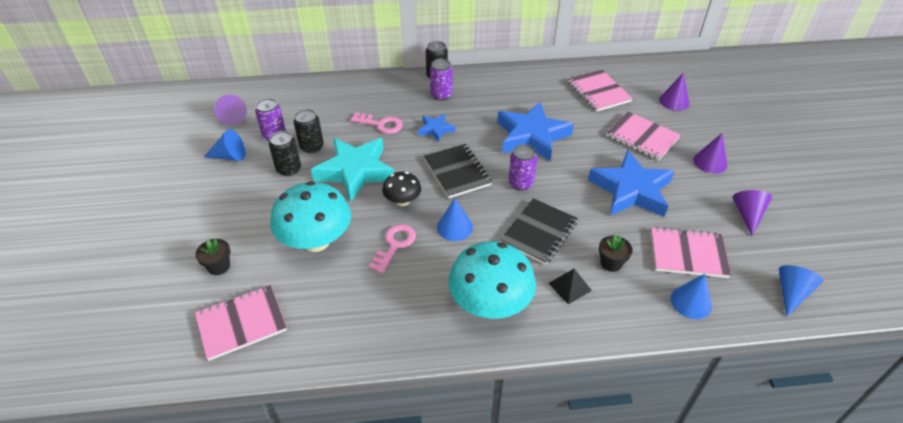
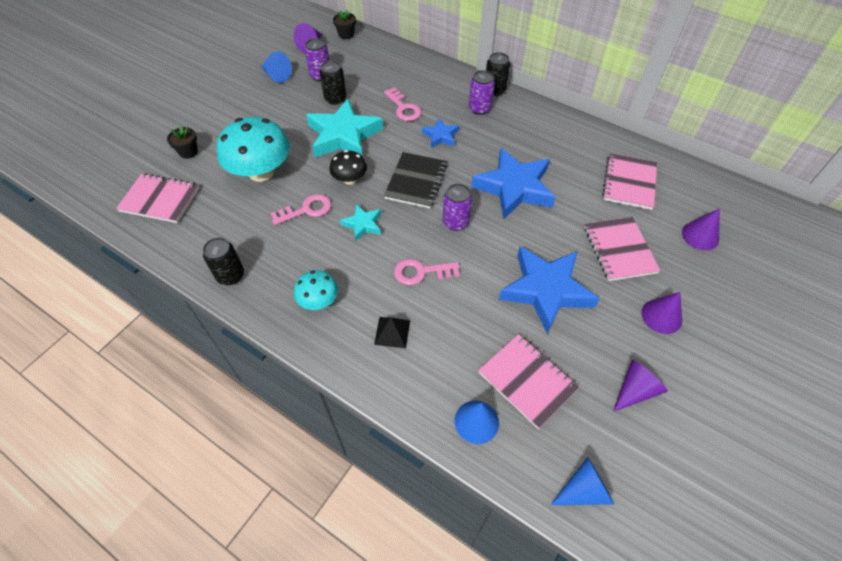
camera: 40 degrees right, 10 degrees up
(288, 169) = (302, 107): black can -> black can (230, 275)
(454, 227) = (363, 224): blue cone -> turquoise star
(490, 304) = (319, 301): turquoise mushroom -> turquoise mushroom, size x0.53
(539, 232) = (421, 272): black notebook -> pink key
(611, 263) = (449, 338): black flower pot -> black flower pot (346, 34)

